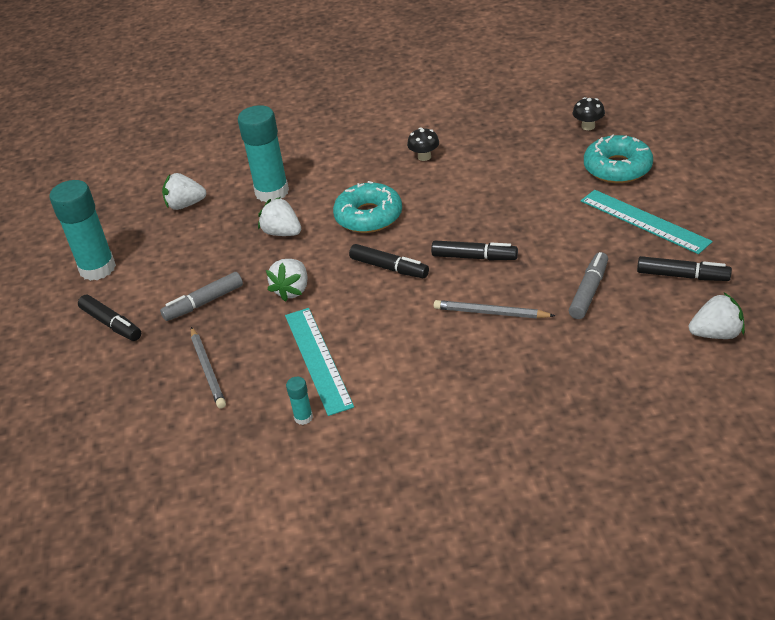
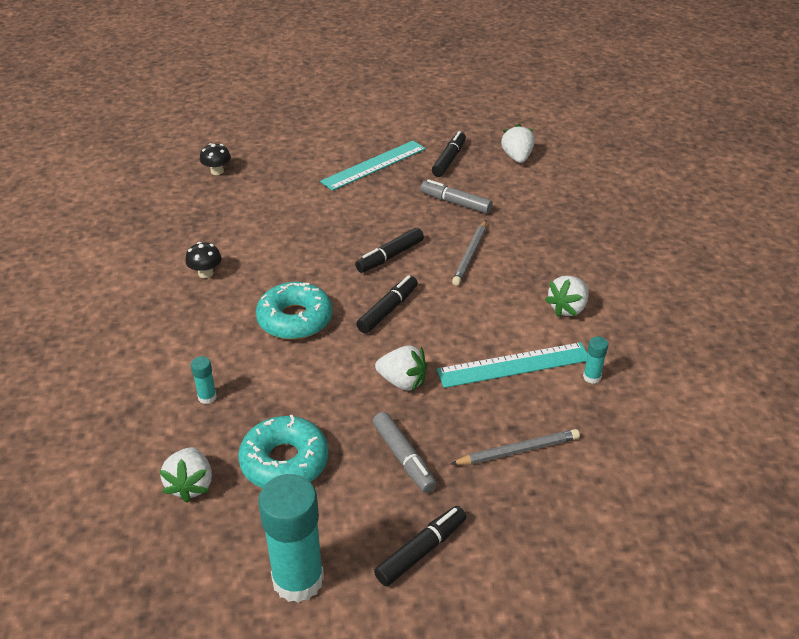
camera: 90 degrees left, 0 degrees up
(272, 192) = (207, 397): turquoise glue stick -> turquoise glue stick, size x0.43
(282, 233) = (295, 388): white strawberry -> white strawberry (567, 308)
(474, 257) = (390, 256): black marker -> black marker turned 150 degrees counterclockwise
(617, 168) = (292, 166): turquoise donut -> turquoise donut (284, 462)

